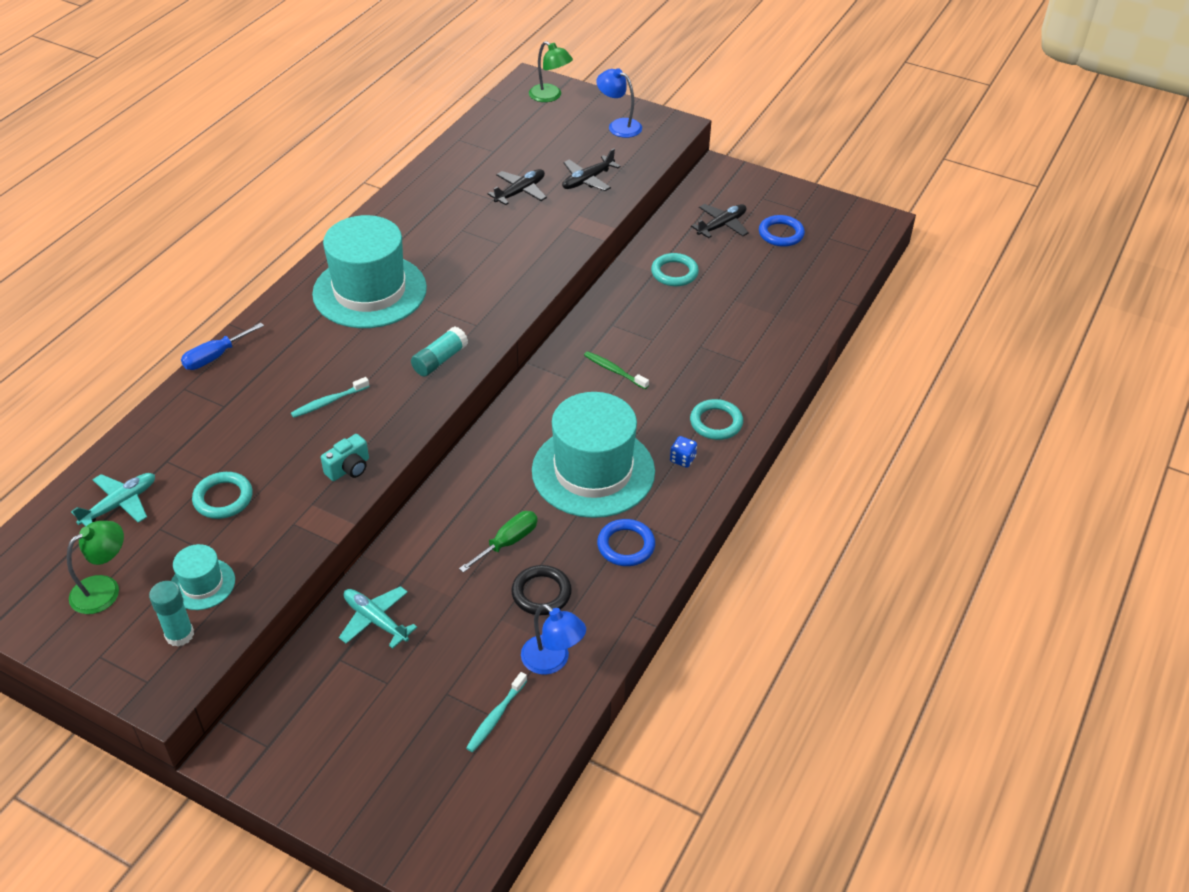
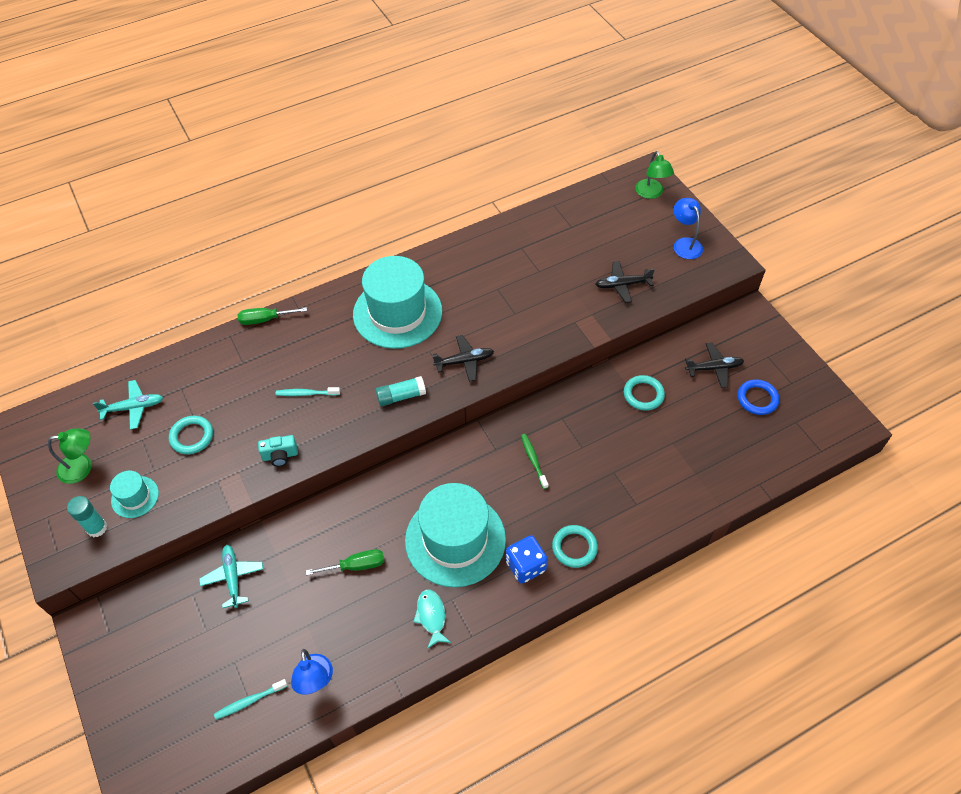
camera: 35 degrees right, 10 degrees up
(215, 357) = (265, 319): blue screwdriver -> green screwdriver
(520, 192) = (564, 273): black plane -> black plane (464, 361)
(541, 593) = (348, 621): black ring -> none
(626, 545) = (431, 616): blue ring -> turquoise fish
(682, 459) = (525, 566): blue dice -> blue dice, size x1.79

